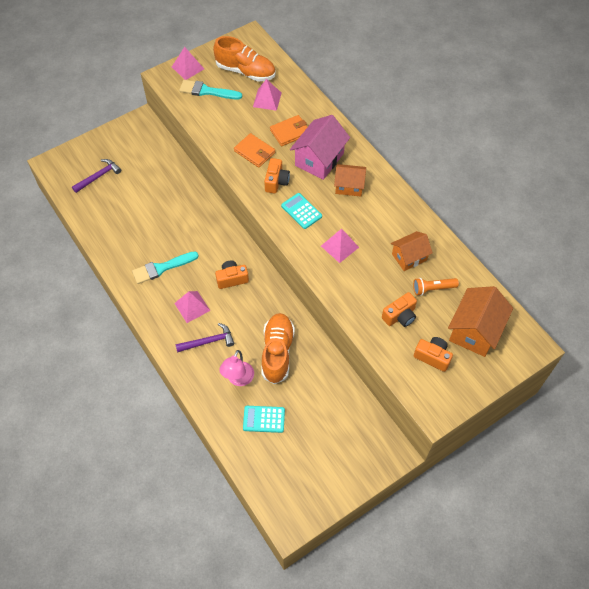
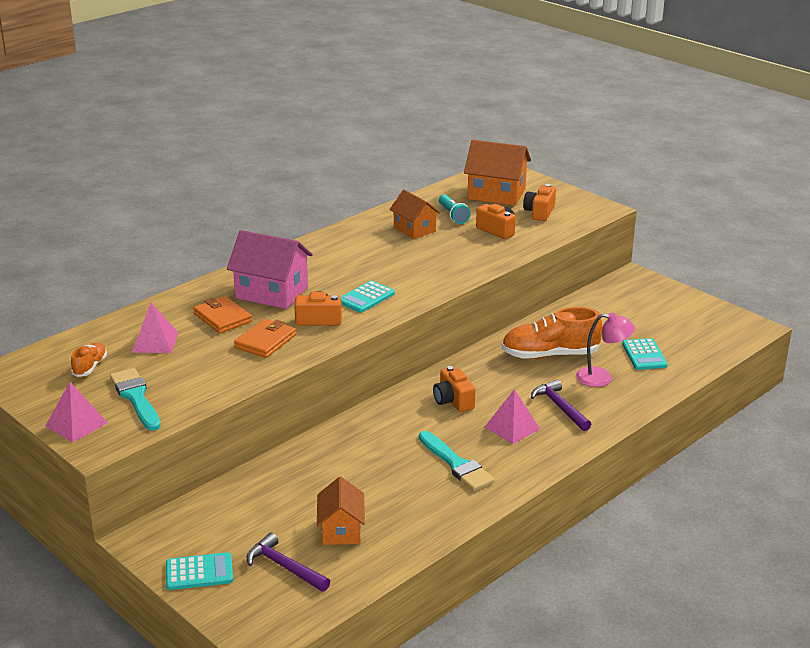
camera: 100 degrees left, 30 degrees down
(107, 142) = (199, 572): none -> turquoise calculator
(207, 91) = (136, 397): turquoise brush -> turquoise brush turned 150 degrees clockwise
(245, 71) = (90, 367): orange shoe -> orange shoe, size x0.49
(339, 246) = (414, 269): pink pyramid -> none
(349, 186) = (315, 270): orange house -> orange house (341, 530)
(433, 289) = (453, 215): orange flashlight -> turquoise flashlight

